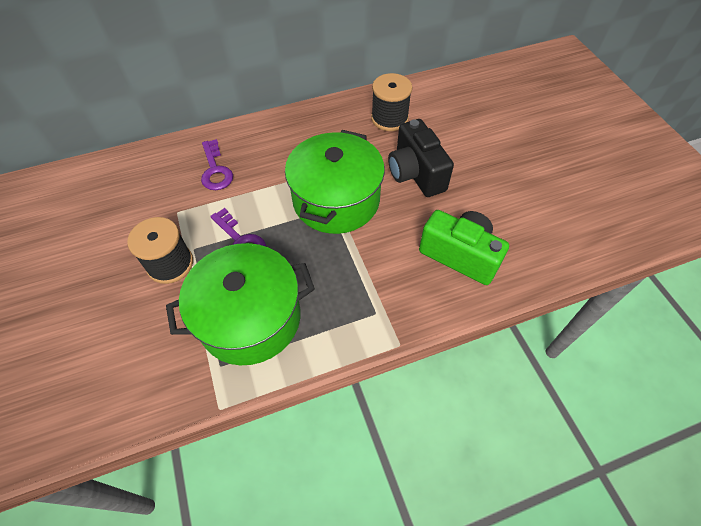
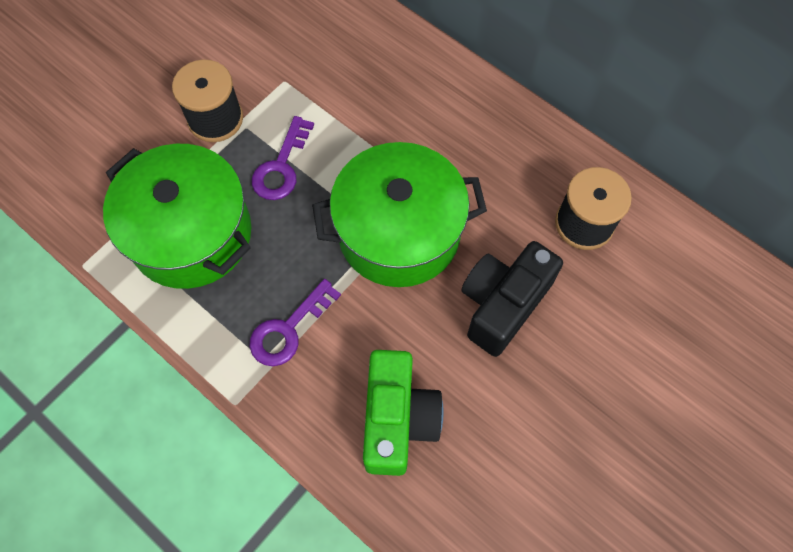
camera: 60 degrees right, 10 degrees up
(215, 170) = (364, 79): purple key -> purple key (288, 329)

